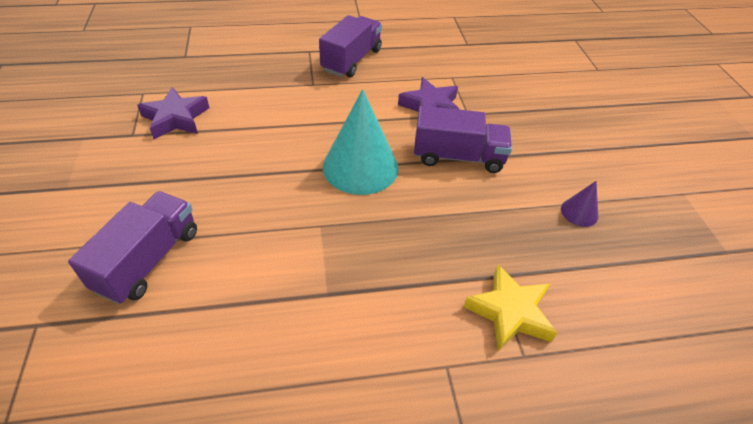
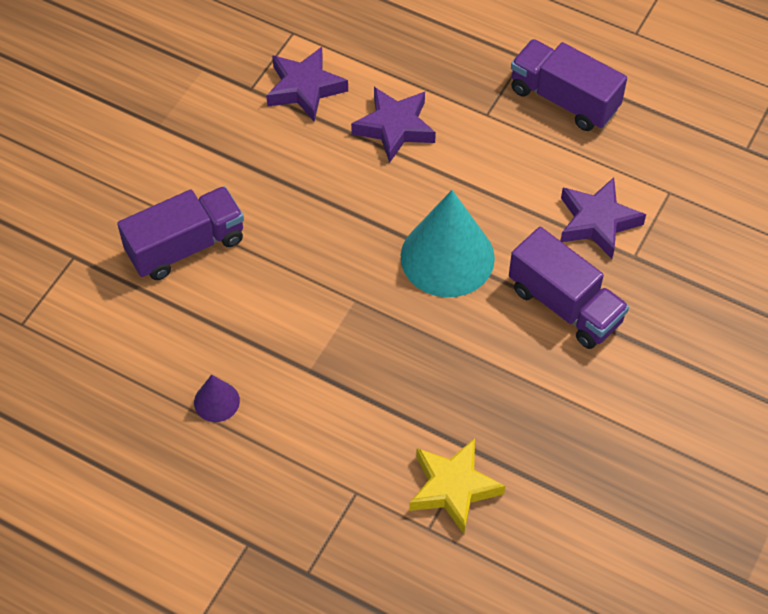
camera: 40 degrees right, 10 degrees up
(259, 114) = (395, 128): none -> purple star
(351, 60) = (564, 99): purple truck -> purple truck turned 120 degrees counterclockwise
(579, 212) = (631, 445): purple cone -> purple cone (216, 401)

